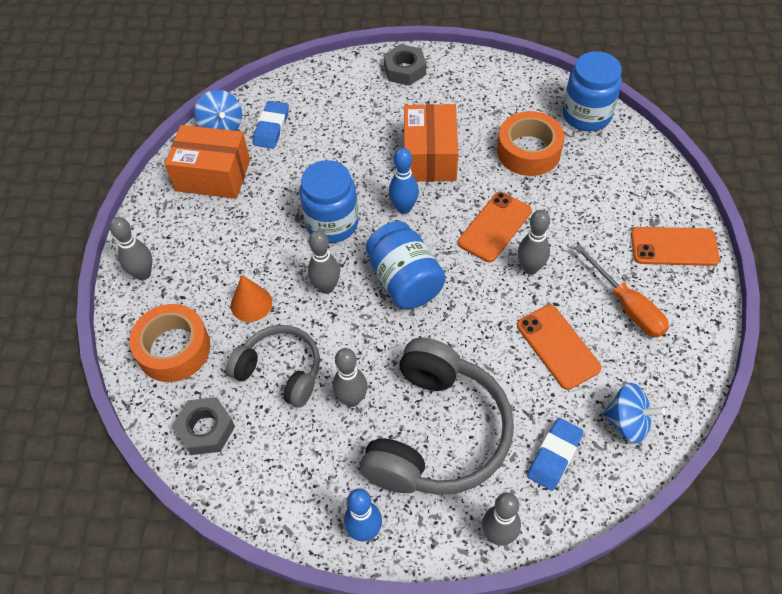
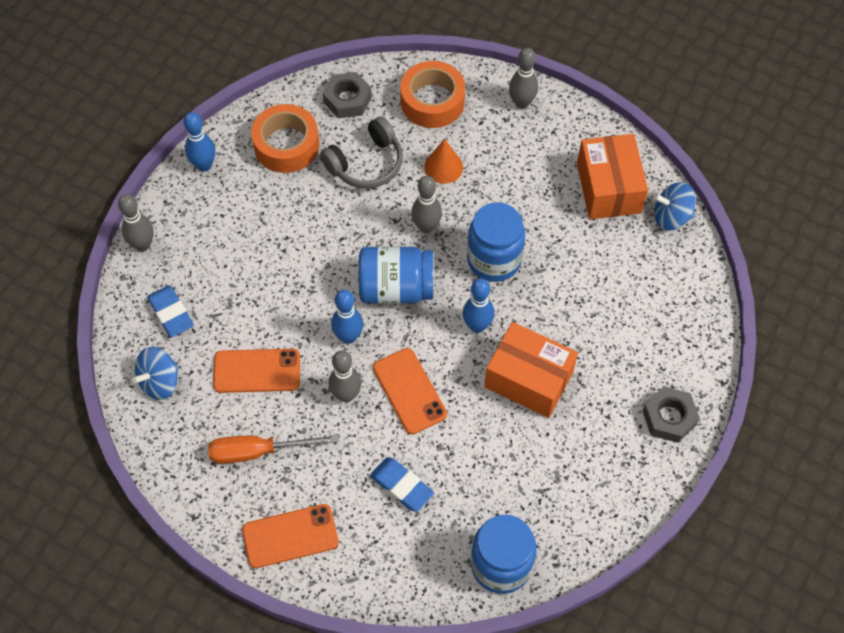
camera: 115 degrees right, 5 degrees up
(213, 175) = (608, 188): orange box -> orange box turned 45 degrees counterclockwise
(271, 128) = (646, 258): blue eraser -> blue eraser (401, 486)
(352, 399) = (310, 201): grey bowling pin -> none
(437, 433) = (243, 244): grey headphones -> none
(475, 293) = (348, 336): none -> blue bowling pin
(528, 151) = (484, 475): orange tape -> orange tape (286, 145)
(674, 247) = (290, 536): orange phone -> orange phone turned 45 degrees clockwise

